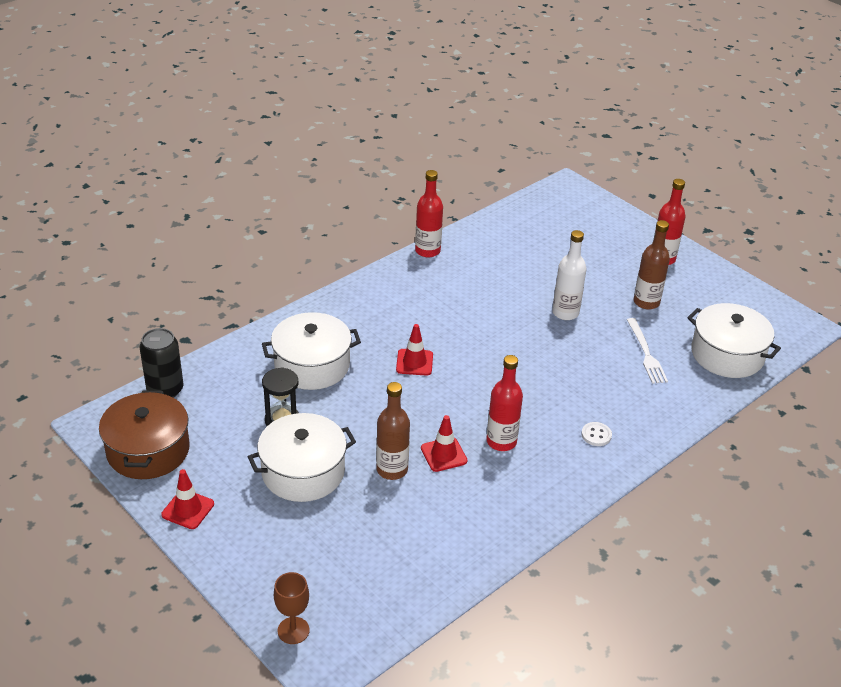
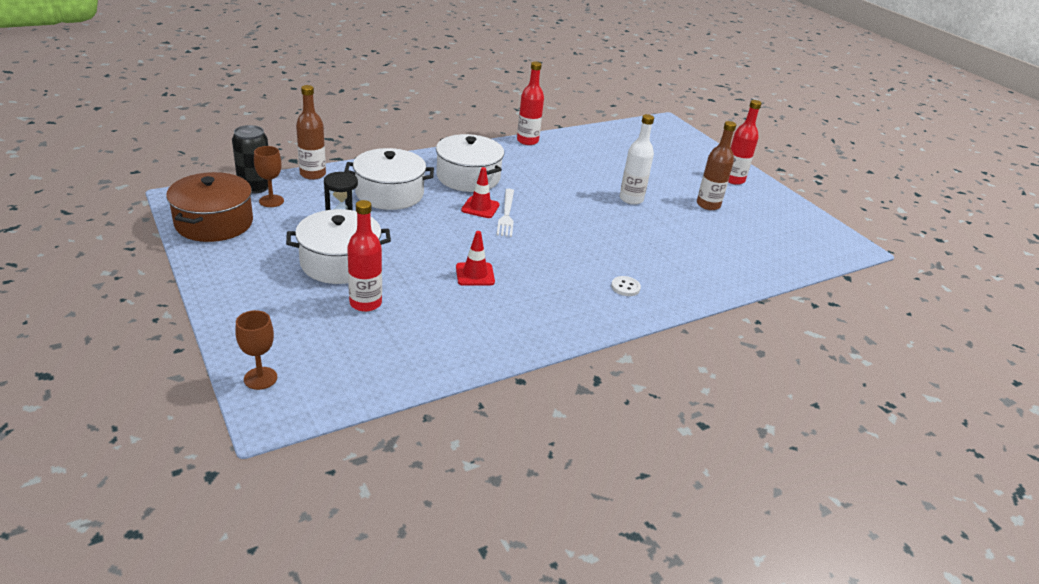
camera: 10 degrees right, 5 degrees down
(188, 509) = (221, 269): red traffic cone -> none
(192, 405) = (271, 201): none -> brown goblet
(392, 470) = (421, 276): brown bottle -> brown bottle (313, 174)
(501, 441) = (533, 275): red bottle -> red bottle (365, 303)
(646, 353) = (695, 239): white fork -> white fork (506, 214)
(727, 354) = (773, 253): white pot -> white pot (468, 177)

